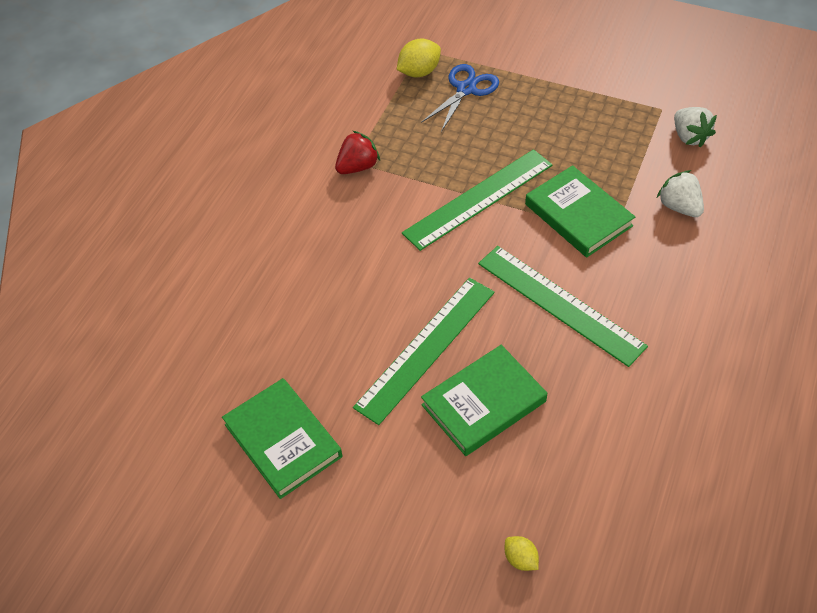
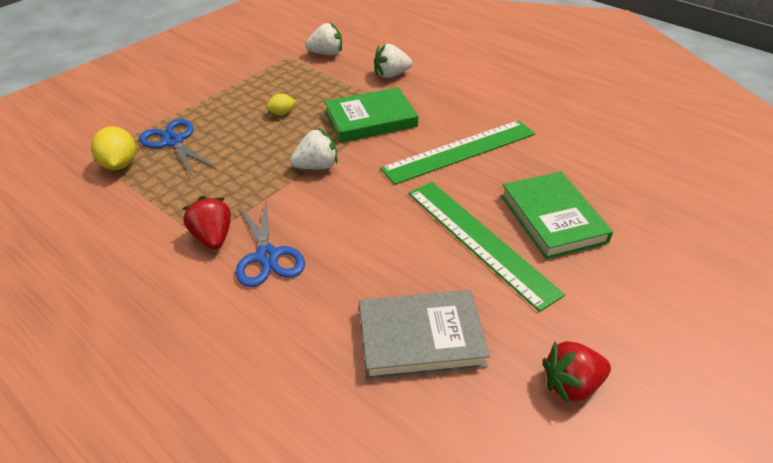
camera: 75 degrees left, 10 degrees down
(283, 440) = (571, 384): green book -> red strawberry
(298, 331) = (420, 338): none -> grey book
(349, 208) = (267, 256): none -> blue scissors
(478, 199) = (317, 166): green ruler -> white strawberry
(520, 559) = (715, 235): yellow lemon -> yellow lemon (282, 113)

